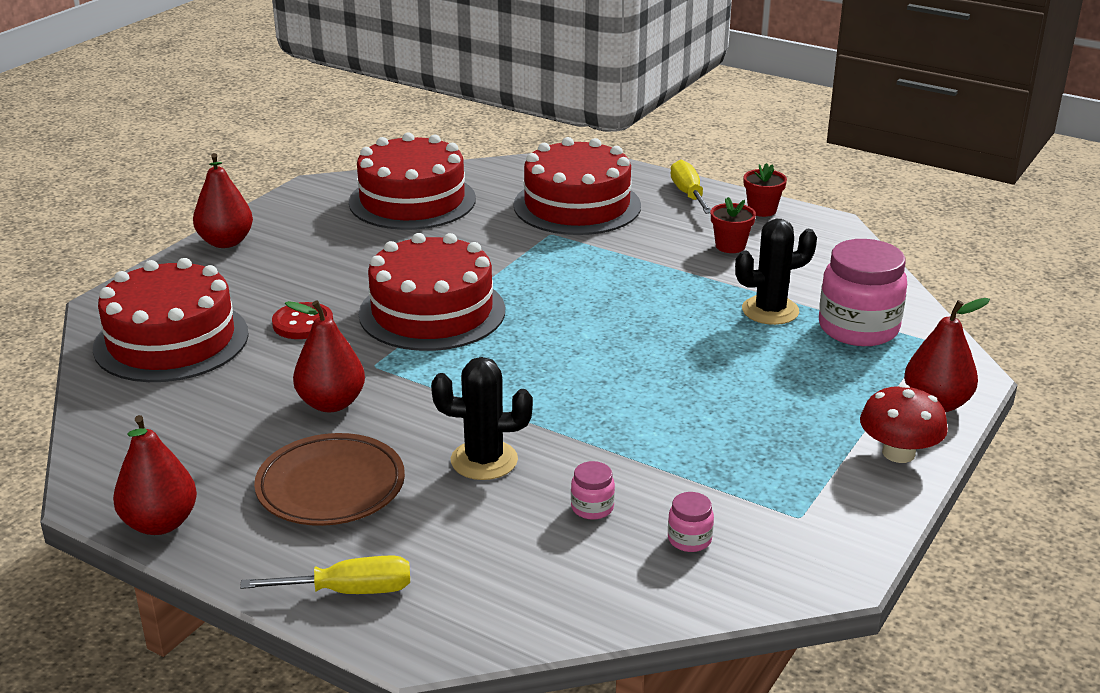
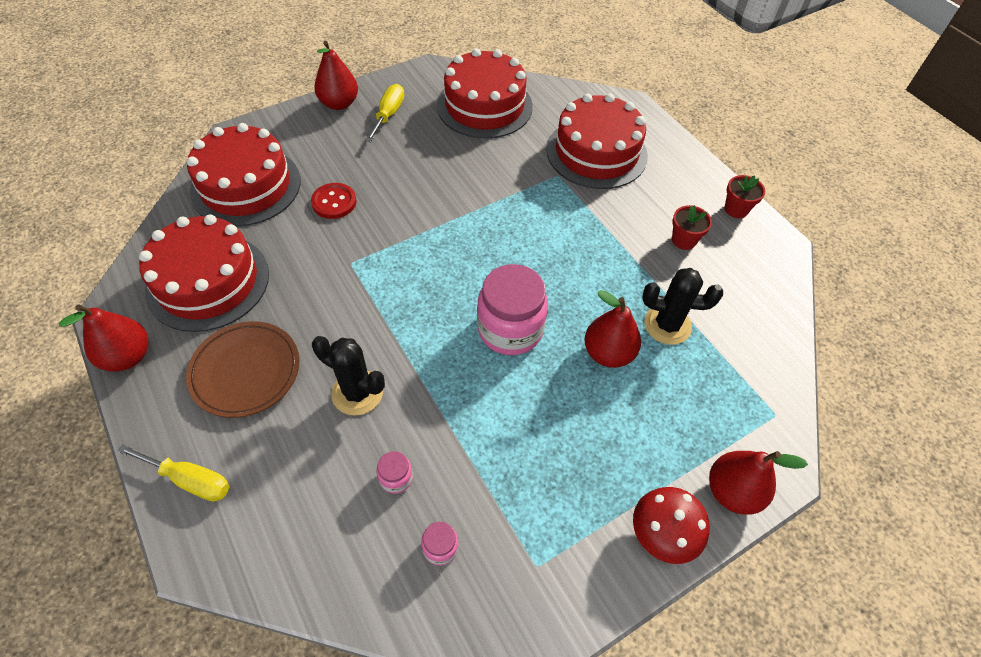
camera: 25 degrees right, 25 degrees up
(331, 403) = (300, 289): red pear -> red pear (608, 353)
(432, 312) = (423, 225): red cake -> red cake (208, 281)
(688, 194) = (689, 170): yellow screwdriver -> yellow screwdriver (388, 115)
(858, 328) = (725, 375): pink jar -> pink jar (510, 329)

